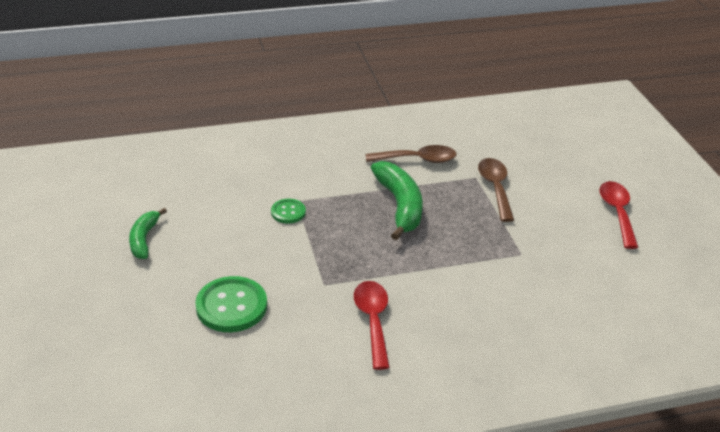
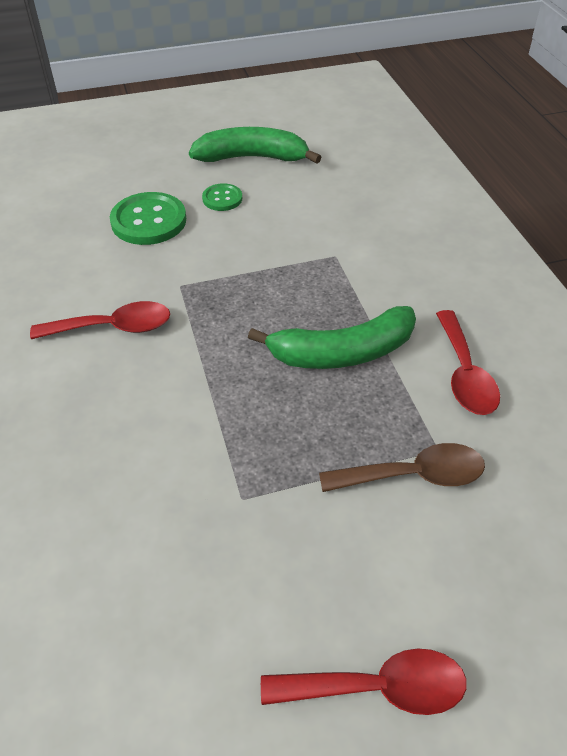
camera: 90 degrees right, 10 degrees up
(144, 239) = (252, 158): green banana -> green banana, size x1.65
(288, 212) = (311, 250): green button -> green button (222, 199)
(417, 160) = (464, 374): brown spoon -> red spoon

